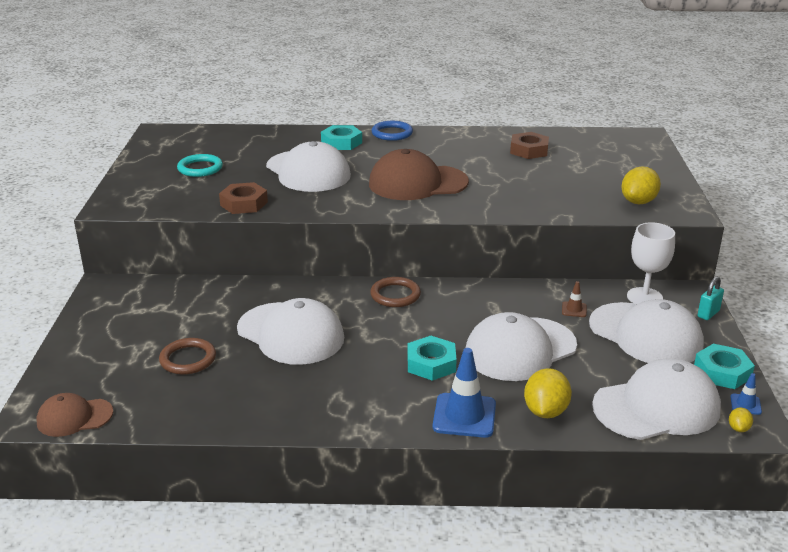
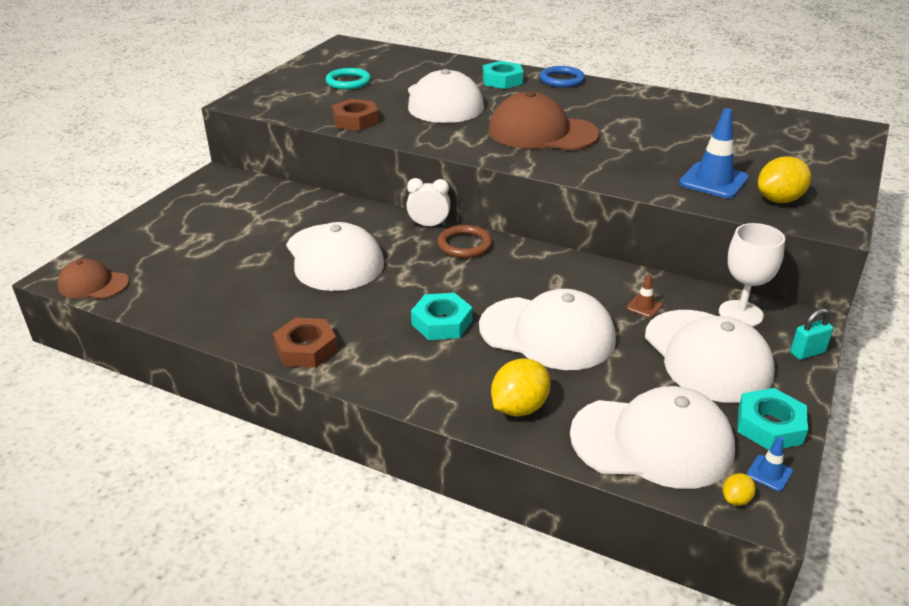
camera: 25 degrees right, 5 degrees up
(188, 359) = (226, 258): brown ring -> none
(350, 285) = (429, 225): none -> white clock
(464, 416) = (429, 386): blue traffic cone -> blue traffic cone (713, 181)
(520, 349) = (547, 333): white cap -> white cap turned 150 degrees counterclockwise
(529, 150) = (696, 121): brown nut -> brown nut (306, 349)

